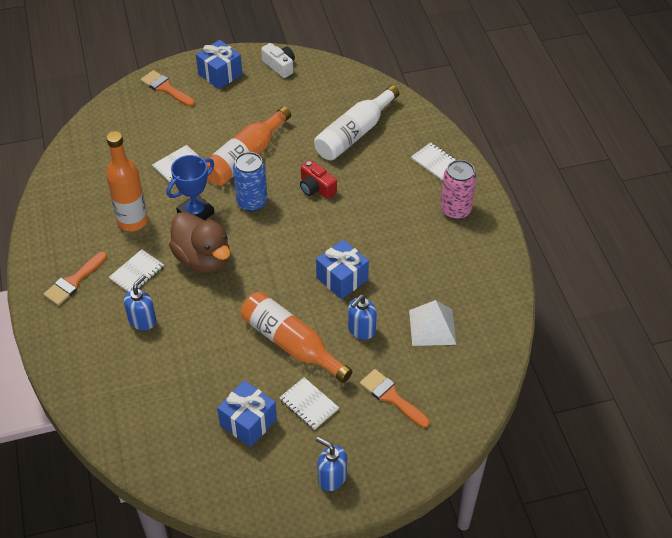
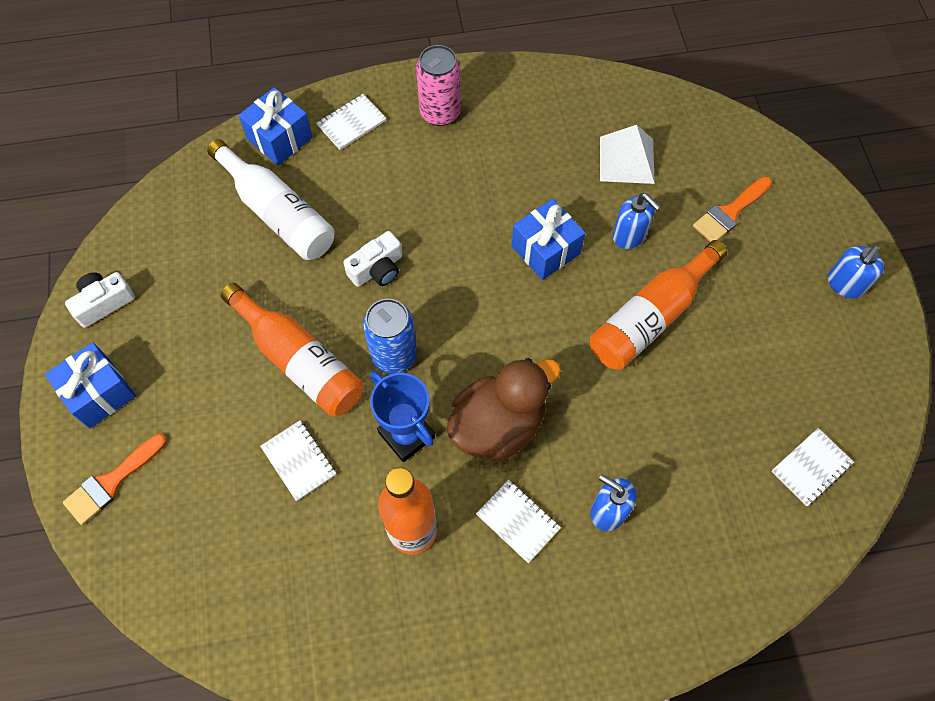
camera: 85 degrees left, 15 degrees up
(74, 281) = (529, 620): orange brush -> none
(248, 422) = (773, 373): blue gift -> blue gift (280, 138)
(309, 404) = (744, 302): white notebook -> white notebook (811, 467)
(316, 188) = (377, 269): red camera -> white camera

